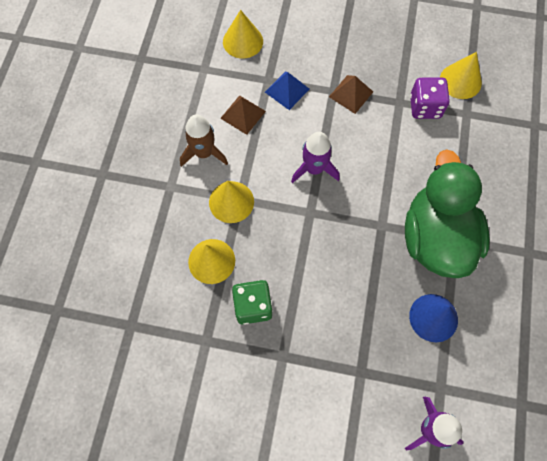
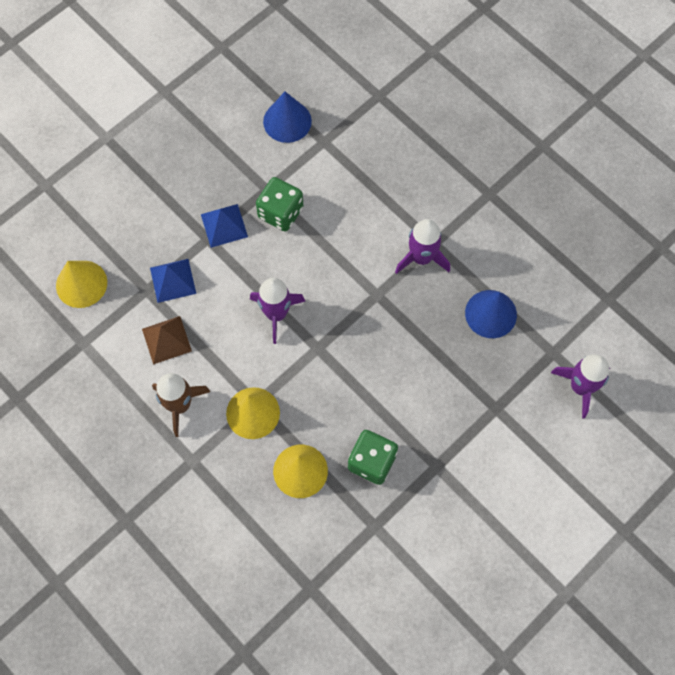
camera: 55 degrees left, 0 degrees up
(351, 94) = (224, 225): brown pyramid -> blue pyramid
(390, 122) = (280, 213): none -> green dice
(425, 107) = (289, 171): purple dice -> none
(436, 237) = (421, 258): green duck -> purple rocket
(460, 81) = (287, 121): yellow cone -> blue cone

